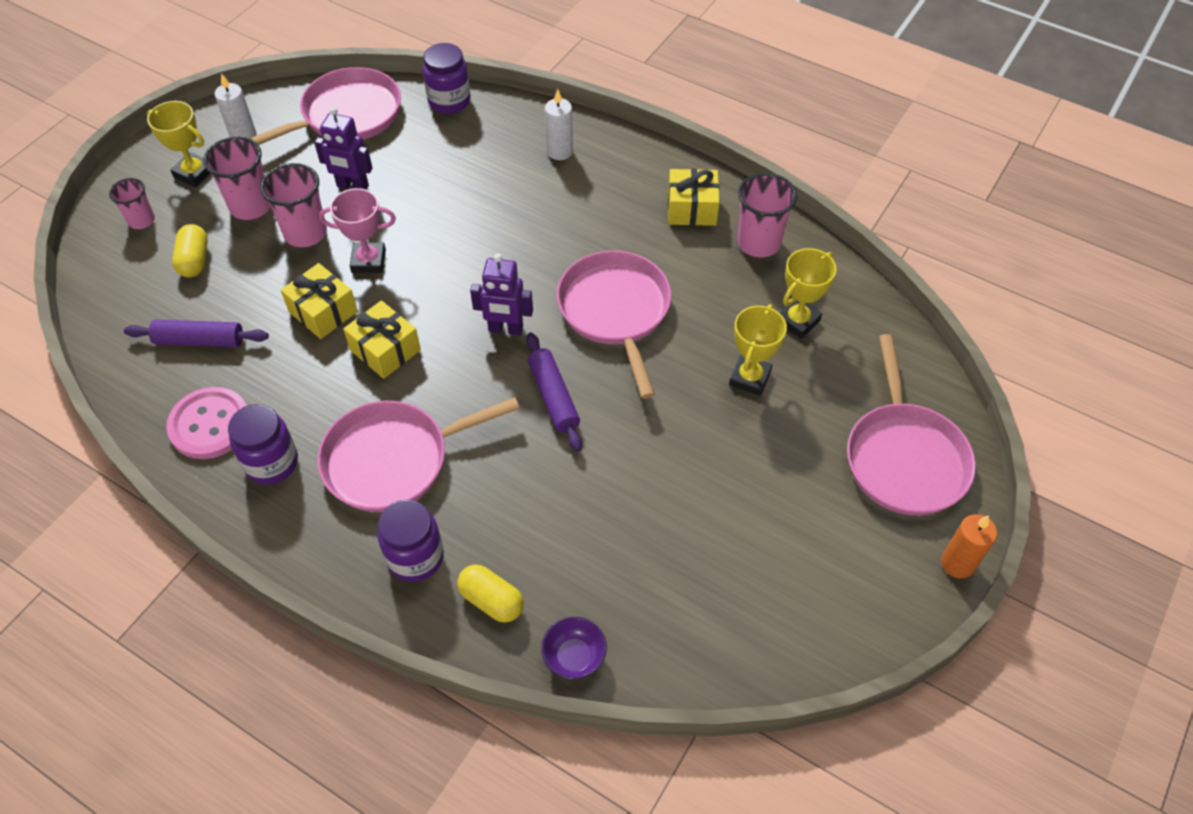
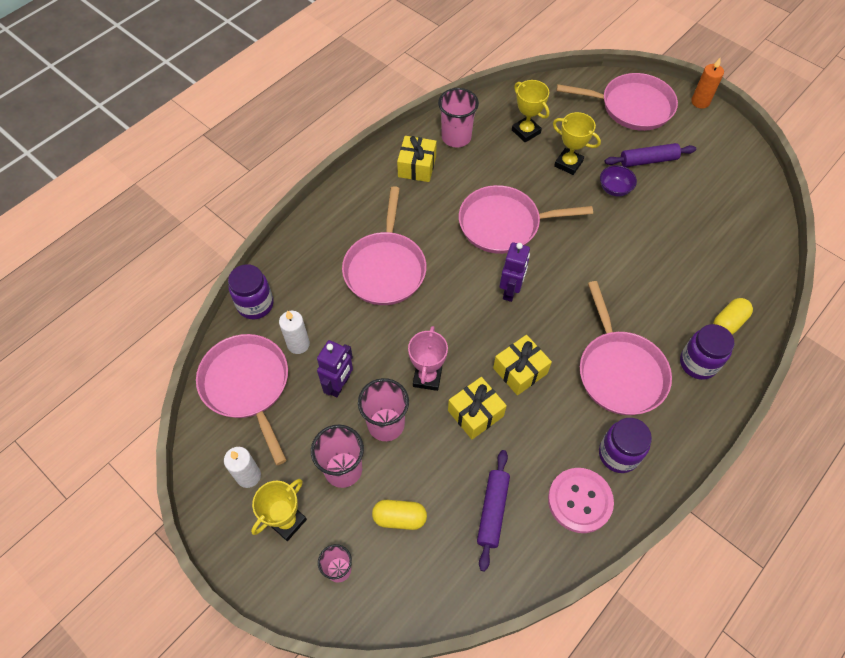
camera: 80 degrees left, 5 degrees up
(519, 201) = (385, 268): none -> pink pan
(553, 397) = (573, 270): purple rolling pin -> purple rolling pin (648, 160)
(559, 151) = (338, 235): white candle -> white candle (298, 344)
(574, 657) = (764, 283): purple bowl -> purple bowl (614, 189)

